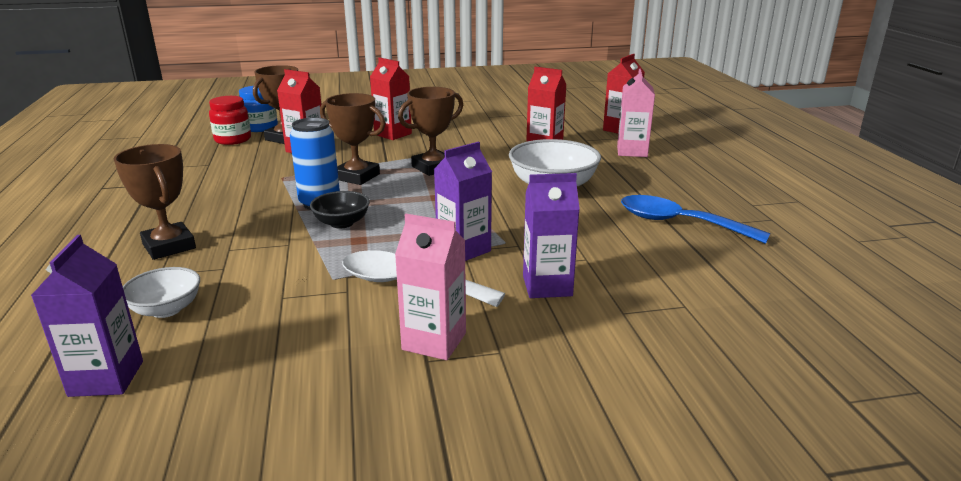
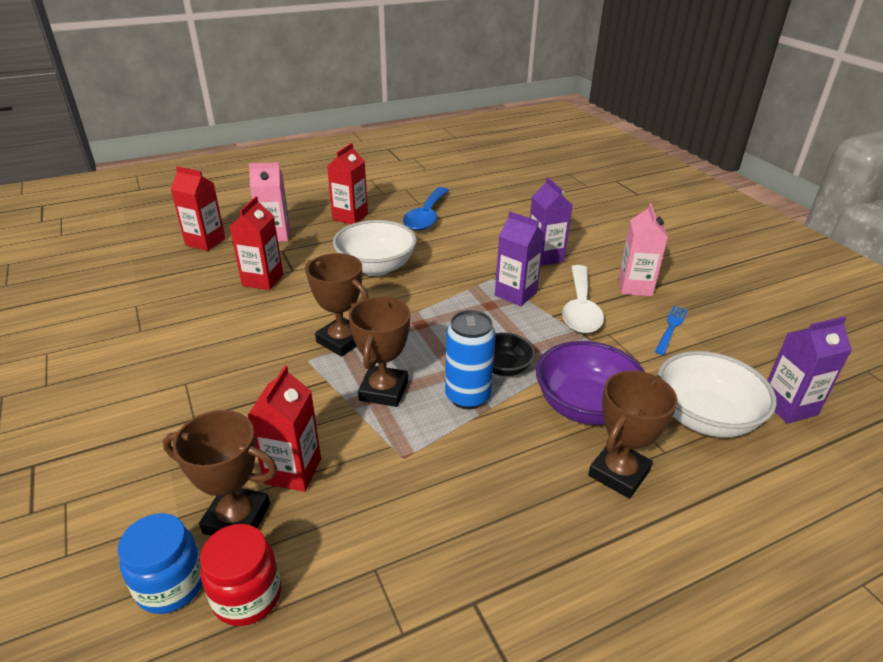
camera: 105 degrees left, 10 degrees up
(166, 309) = (704, 417): white bowl -> white bowl, size x1.73
(254, 249) = (585, 406): none -> purple bowl
(320, 341) = (671, 328): none -> blue fork
(393, 134) = (217, 400): red carton -> red carton (350, 217)

